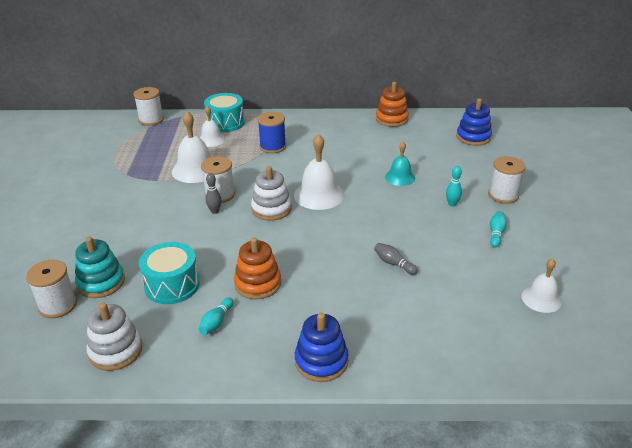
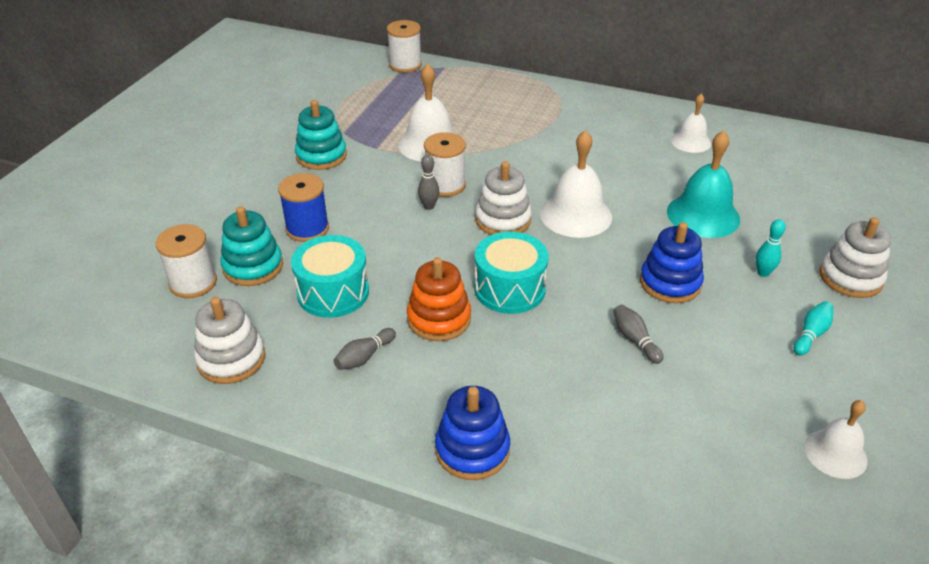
camera: 20 degrees right, 5 degrees up
(117, 194) = (321, 156): none -> turquoise stacking toy
(211, 139) = (468, 107): white bell -> white bell (690, 141)
(216, 322) = (364, 357): turquoise bowling pin -> grey bowling pin
(225, 123) = (497, 87): turquoise drum -> turquoise drum (509, 289)
(272, 147) = (544, 133): blue spool -> blue spool (307, 229)
(391, 119) = (731, 126): orange stacking toy -> none
(400, 177) = (703, 215): turquoise bell -> turquoise bell, size x1.62
(473, 137) = (845, 178): blue stacking toy -> blue stacking toy (670, 283)
(503, 195) = (850, 278): white spool -> white stacking toy

